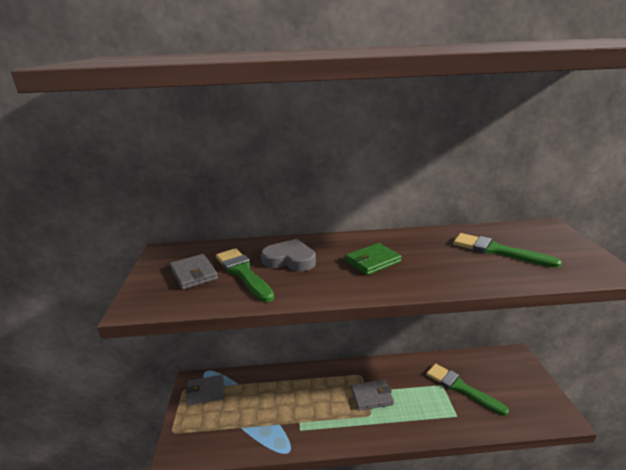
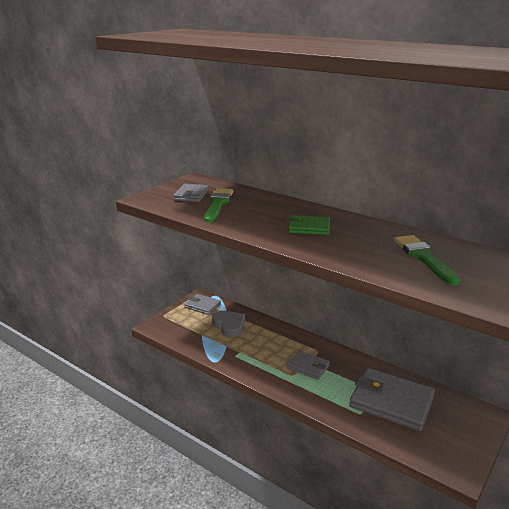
camera: 40 degrees right, 0 degrees up
(290, 260) = (257, 208): grey heart -> grey heart (229, 326)
(461, 388) = (391, 402): green brush -> grey wallet

